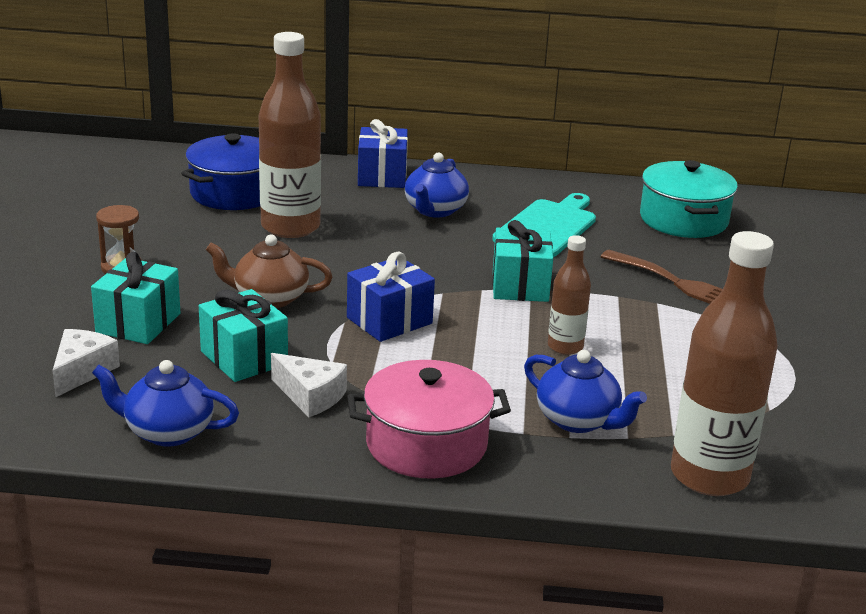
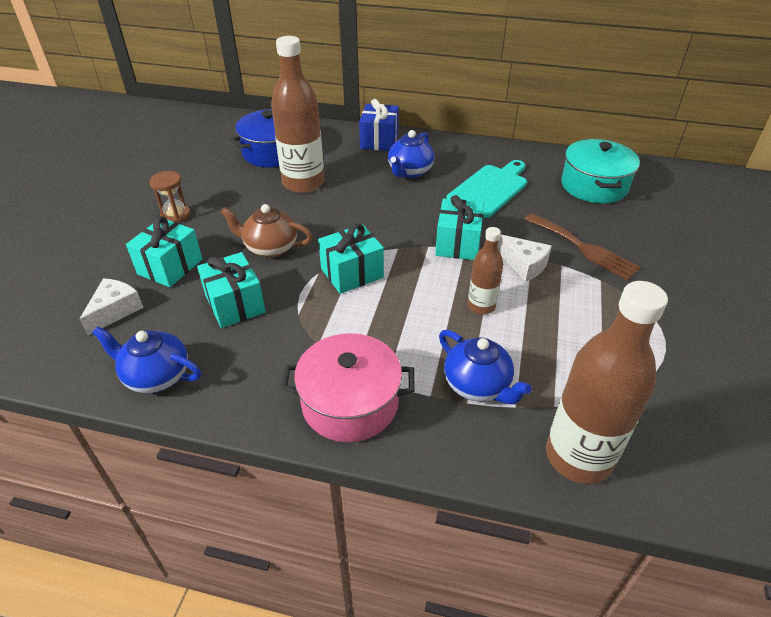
camera: 10 degrees right, 15 degrees up
(310, 396) = (273, 345): white cheese -> white cheese (524, 265)
(389, 320) = (352, 273): blue gift -> turquoise gift

